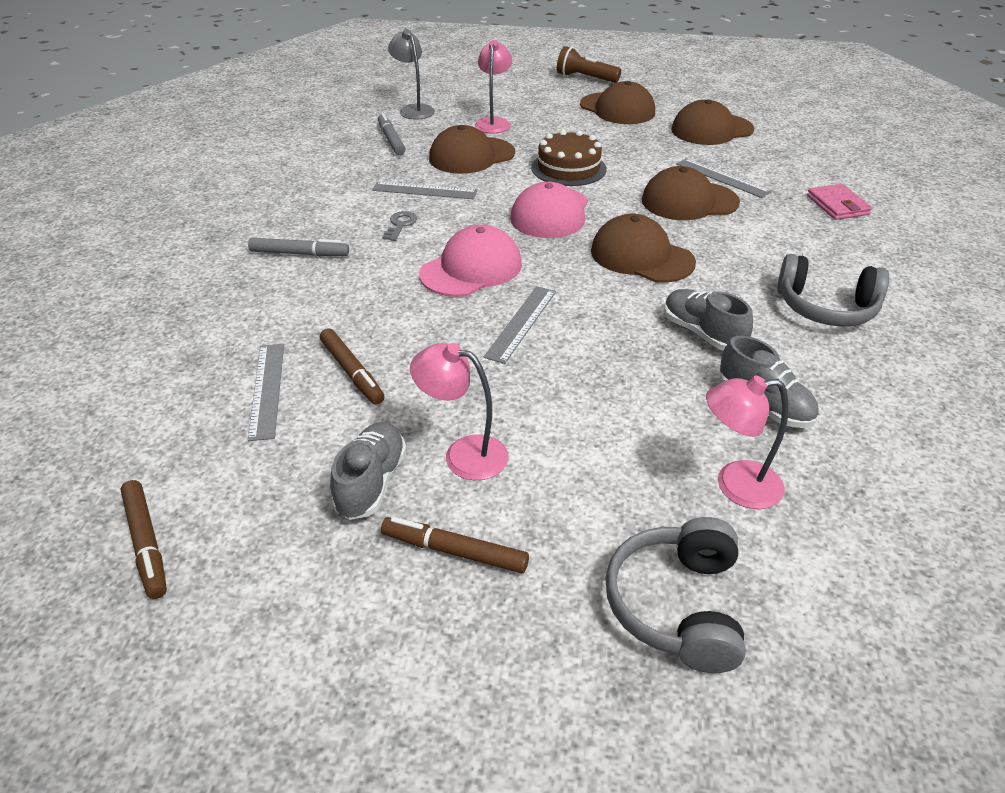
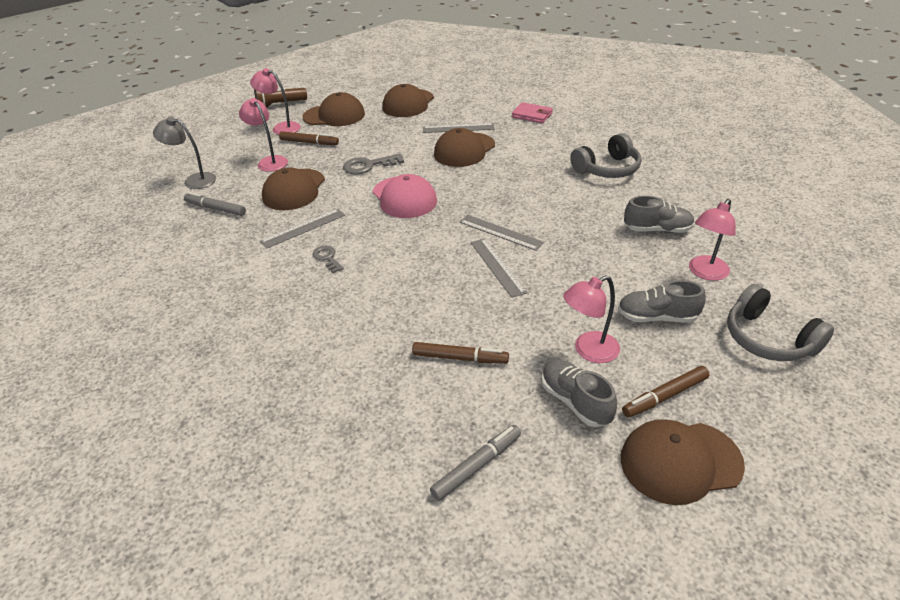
camera: 45 degrees left, 0 degrees up
(146, 543) = (529, 541): brown marker -> brown marker (309, 143)
(267, 389) = (431, 406): grey ruler -> grey ruler (500, 232)
(299, 254) = (293, 318): grey marker -> grey marker (477, 466)
(471, 269) = (418, 256): pink cap -> none
(552, 99) = (281, 128): none -> pink lamp
(568, 168) = (368, 166): brown cake -> grey key
(641, 256) = (492, 193): brown cap -> brown cap (680, 462)
(702, 333) = (582, 214): grey shoe -> grey shoe (656, 317)

